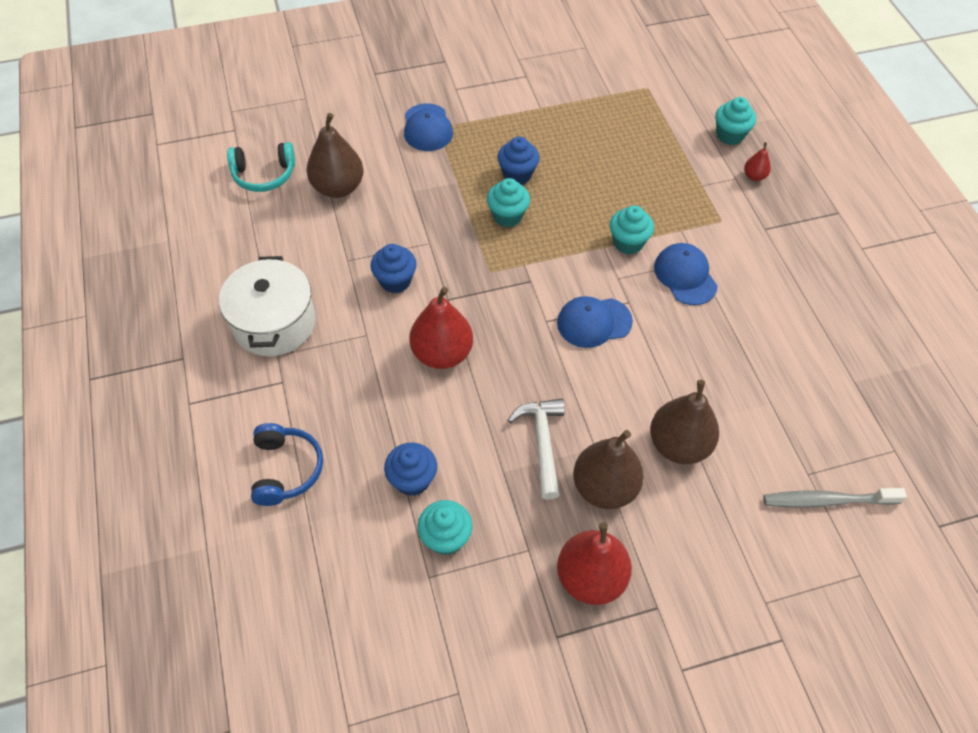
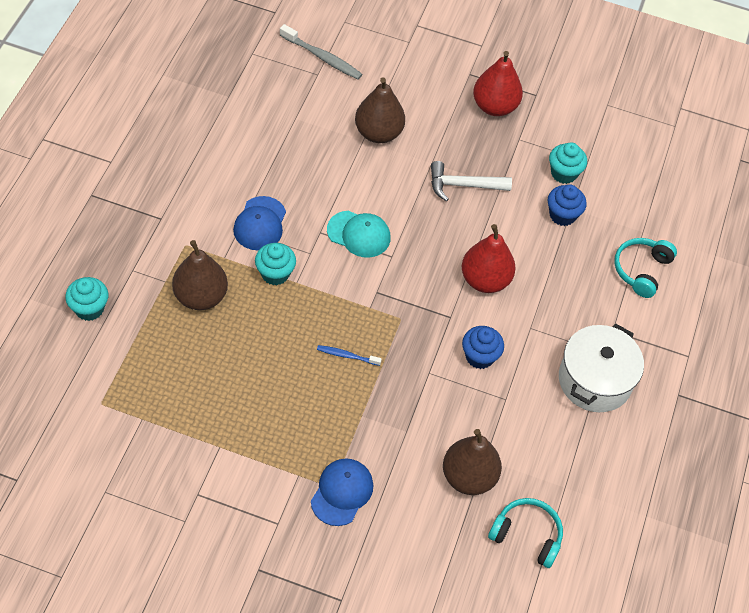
camera: 150 degrees left, 0 degrees up
(286, 469) = (641, 270): blue headphones -> turquoise headphones
(507, 216) = (347, 356): turquoise cupcake -> blue toothbrush
(517, 175) = (305, 389): blue cupcake -> none
(542, 442) = (463, 185): white hammer -> white hammer turned 60 degrees clockwise
(594, 322) = (359, 234): blue cap -> turquoise cap
(604, 487) = (446, 140): brown pear -> brown pear (200, 296)
(754, 176) = (116, 261): red pear -> none

